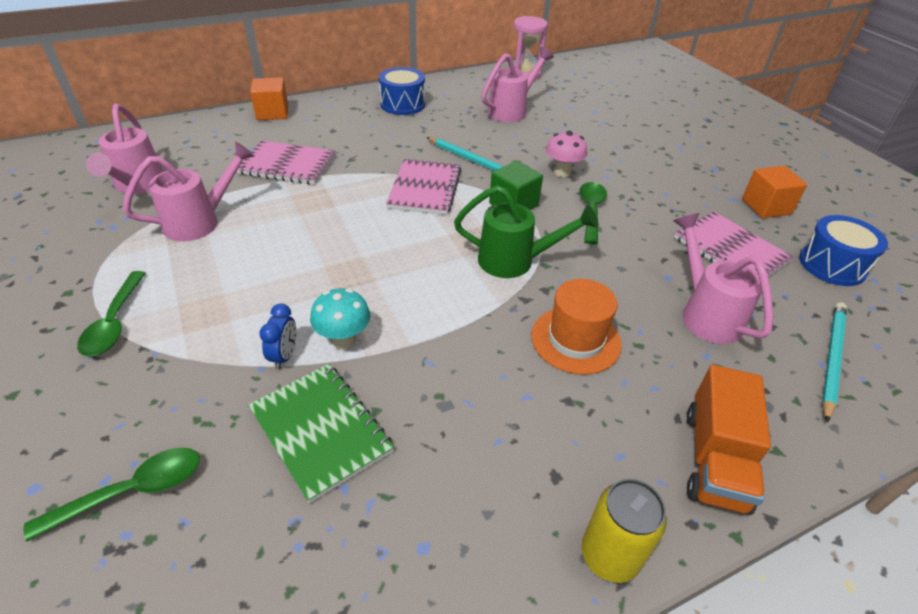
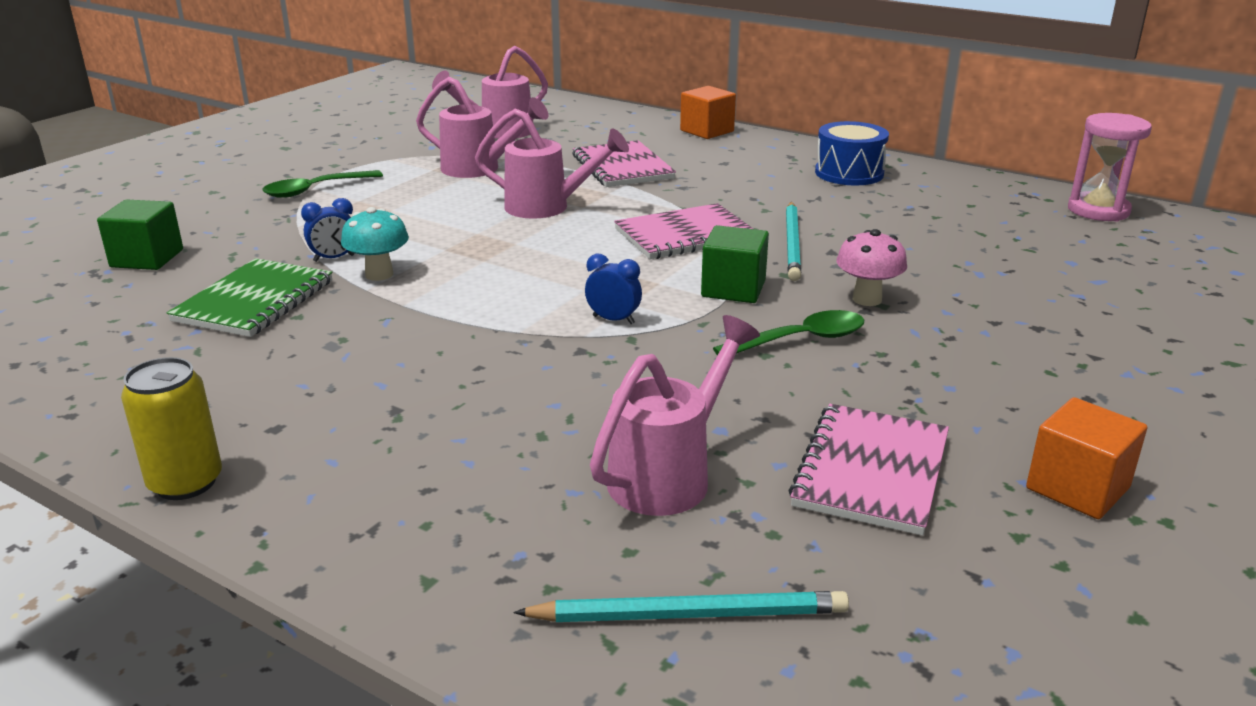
camera: 60 degrees right, 15 degrees down
(132, 491) = (147, 258): green spoon -> green cube
(511, 110) = (970, 229): pink watering can -> pink watering can (548, 207)
(516, 261) = (613, 320): green watering can -> blue clock
(575, 339) = (506, 390): orange hat -> none
(715, 459) = (373, 529): orange truck -> none
(832, 265) = (987, 589): blue drum -> none

